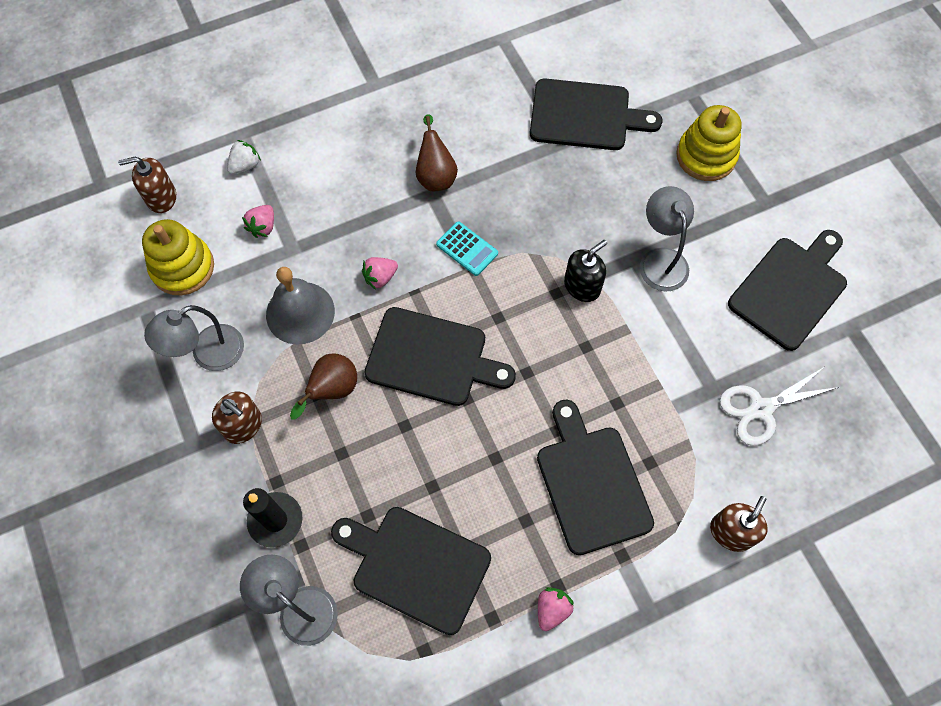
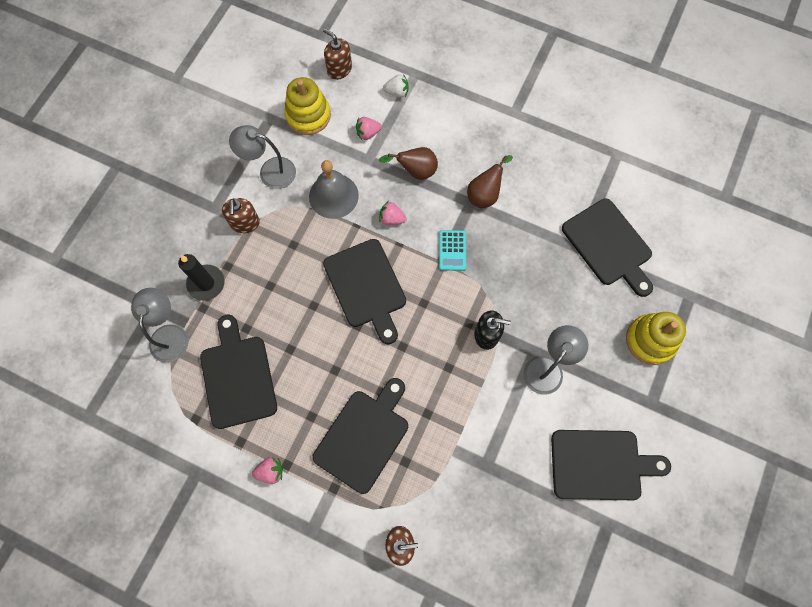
camera: 50 degrees right, 5 degrees up
(332, 390) = (302, 250): brown pear -> brown pear (415, 171)
(761, 409) = (498, 505): white scissors -> none

